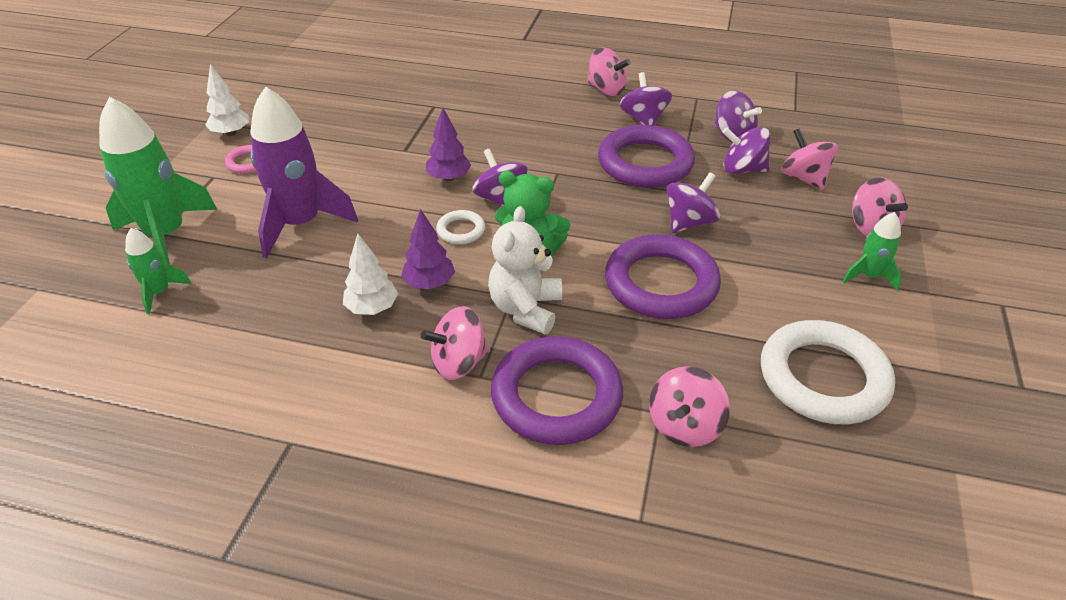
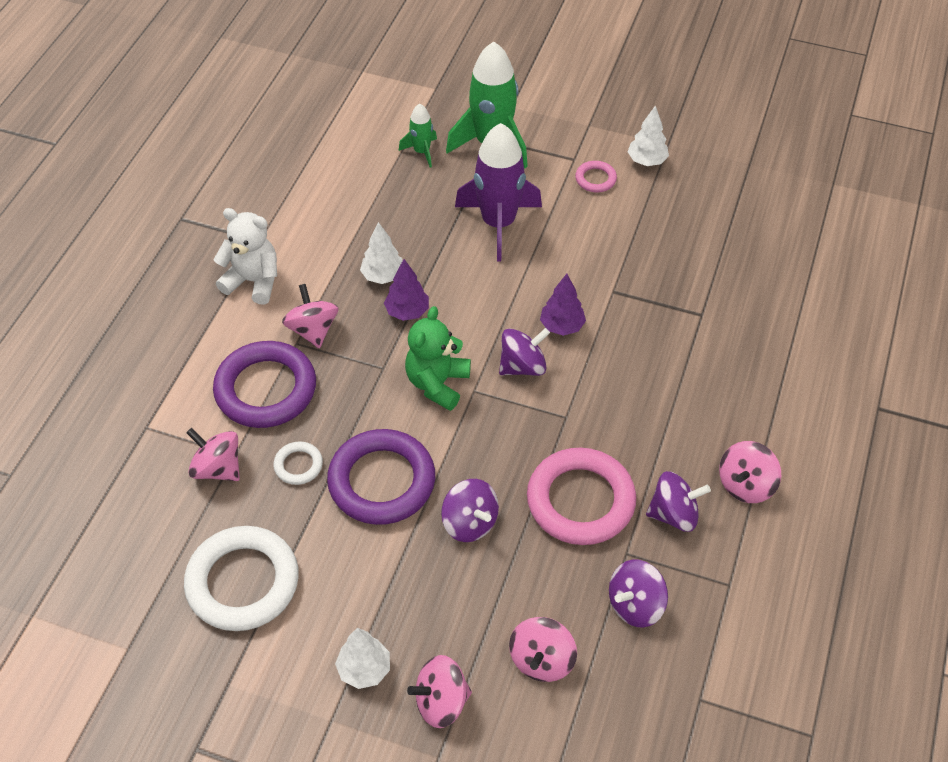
camera: 95 degrees right, 10 degrees up
(461, 230) = (477, 334): white ring -> white ring (298, 465)
(525, 309) = (365, 376): white teddy bear -> white teddy bear (253, 281)
(645, 163) = (580, 501): purple ring -> pink ring
(742, 169) = (563, 598): purple spinning top -> none
(803, 178) = (541, 660): pink spinning top -> pink spinning top turned 135 degrees clockwise
(869, 276) = (364, 669): green rocket -> white tree

